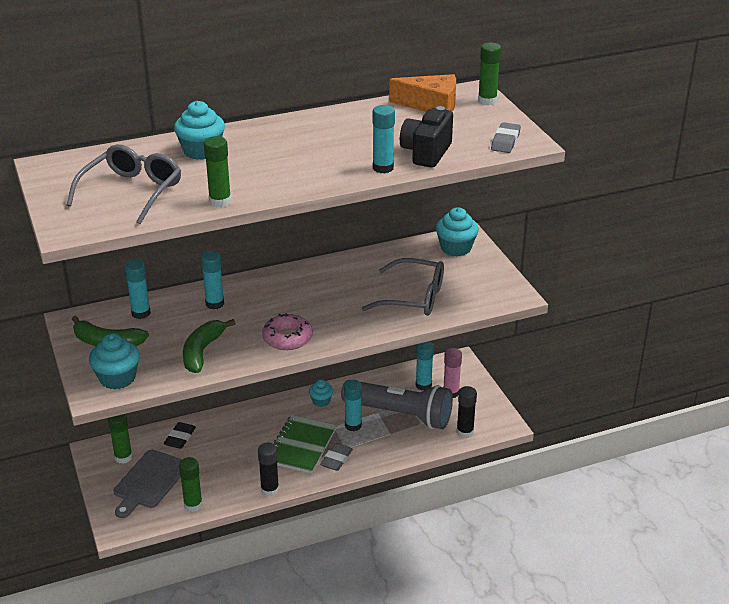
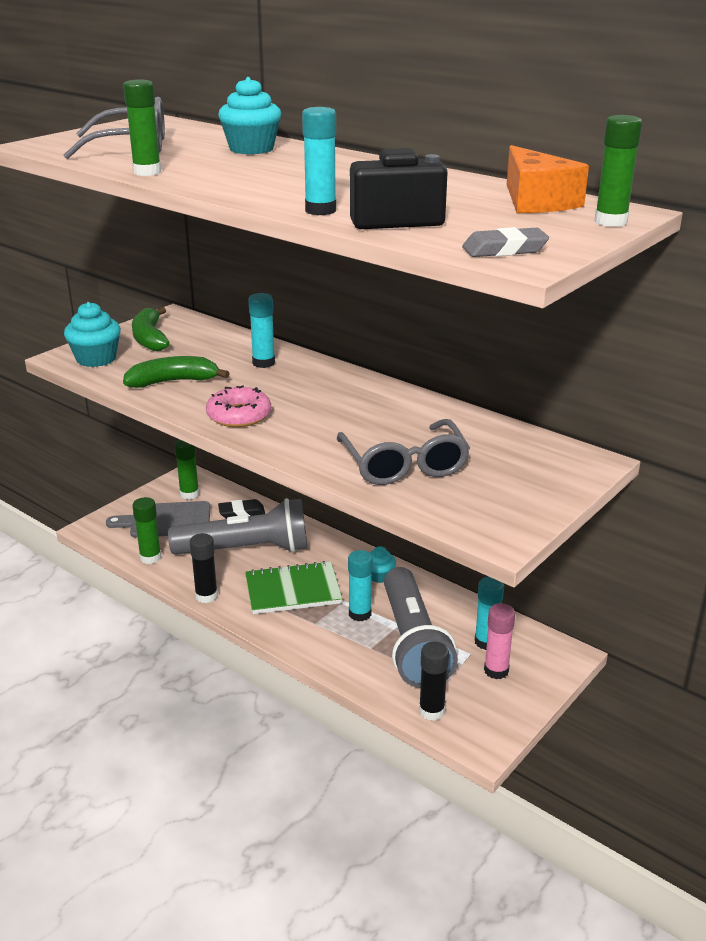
camera: 60 degrees right, 5 degrees down
(141, 313) = (211, 337): turquoise glue stick -> none
(231, 452) = (246, 550): none -> grey flashlight
(336, 459) = (291, 623): grey eraser -> none
(456, 248) = (554, 462): turquoise cupcake -> none

